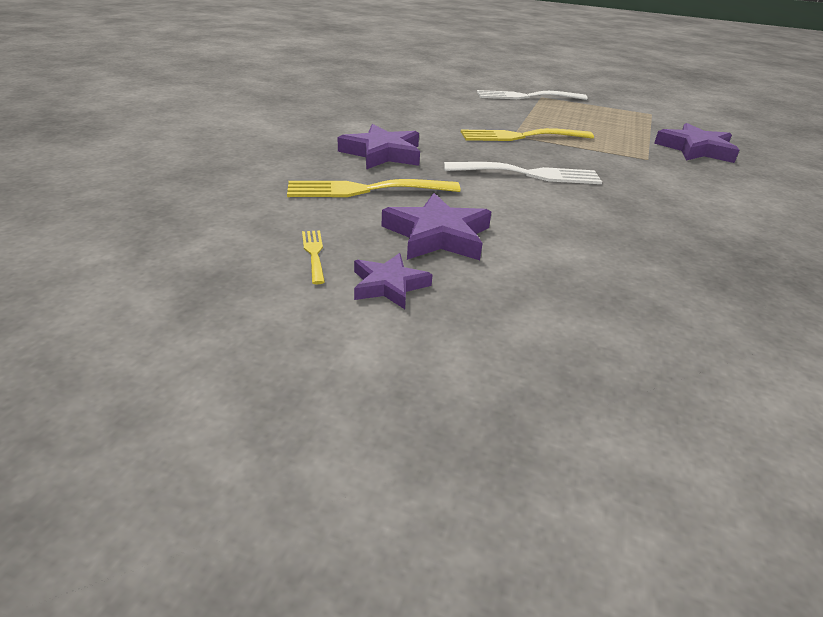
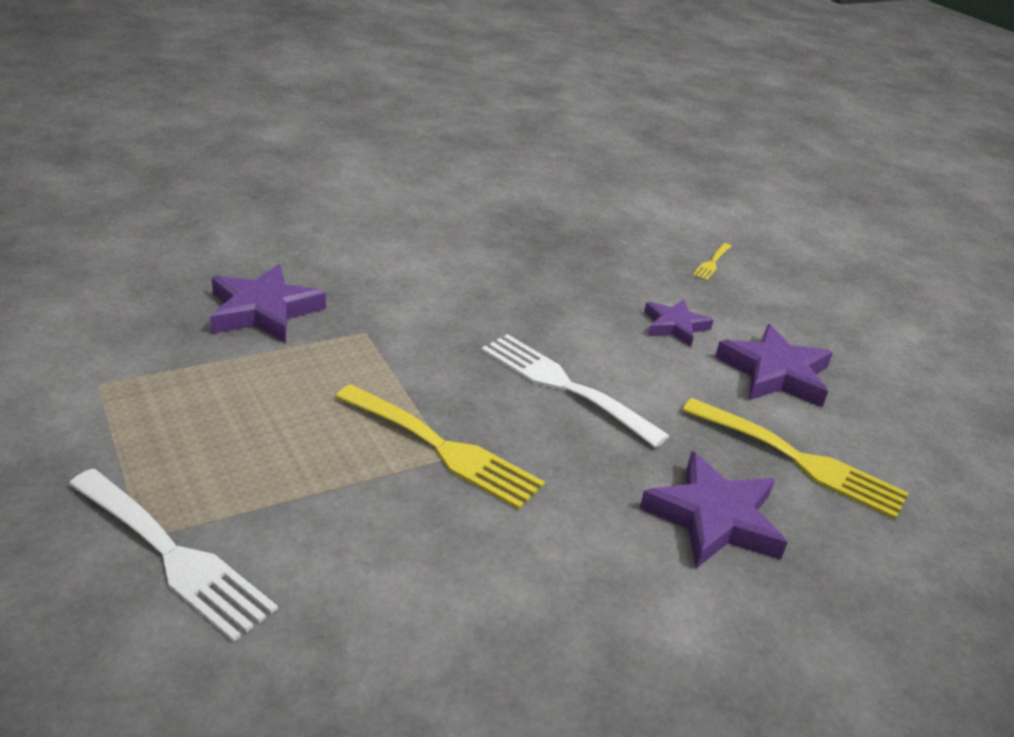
camera: 140 degrees left, 0 degrees up
(314, 253) = (909, 410): yellow fork -> yellow fork (712, 263)
(389, 285) = (860, 357): purple star -> purple star (675, 326)

